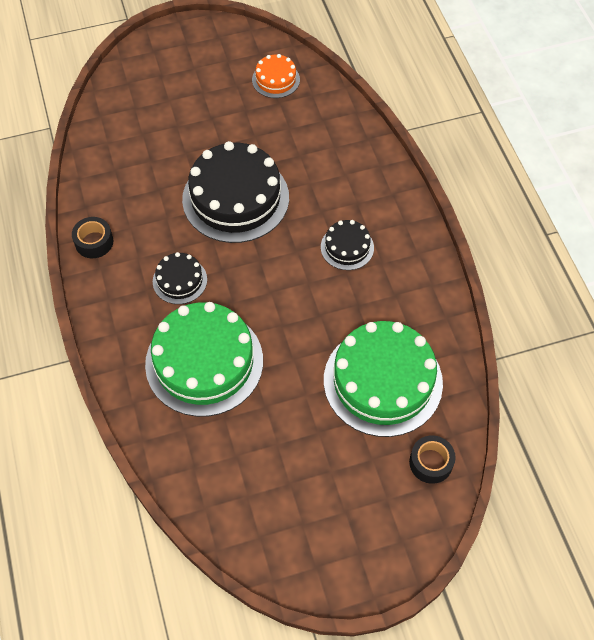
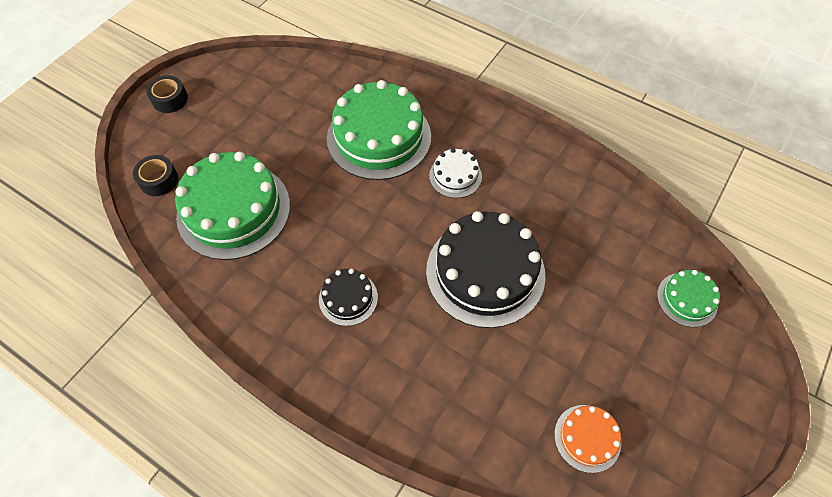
camera: 140 degrees right, 0 degrees up
(94, 242) = (548, 158): black tape -> black tape (170, 99)
(130, 97) = (687, 299): none -> green cake
(180, 280) = (455, 176): black cake -> white cake

